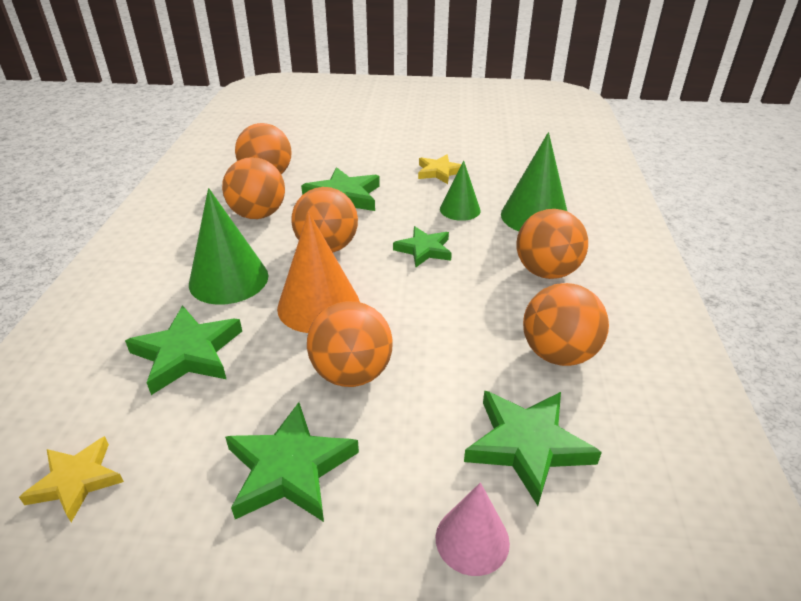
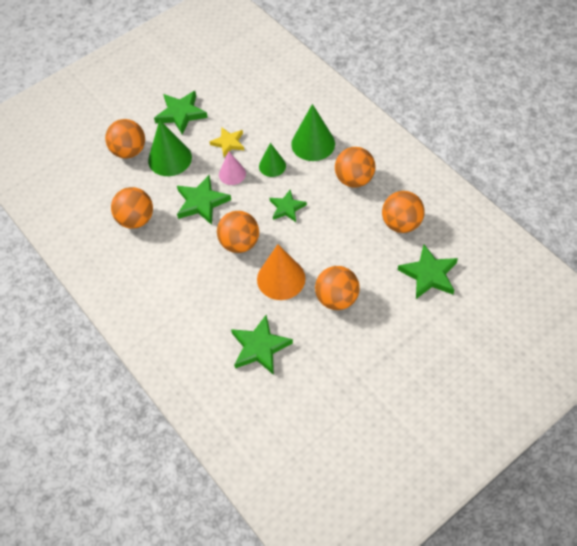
camera: 40 degrees left, 20 degrees up
(76, 481) = (298, 423): yellow star -> none
(228, 279) = (220, 299): green cone -> green cone (170, 158)
(258, 214) = (173, 250): orange ball -> orange ball (129, 151)
(290, 468) = (363, 352): green star -> green star (181, 114)
(472, 539) = (445, 323): pink cone -> pink cone (232, 174)

